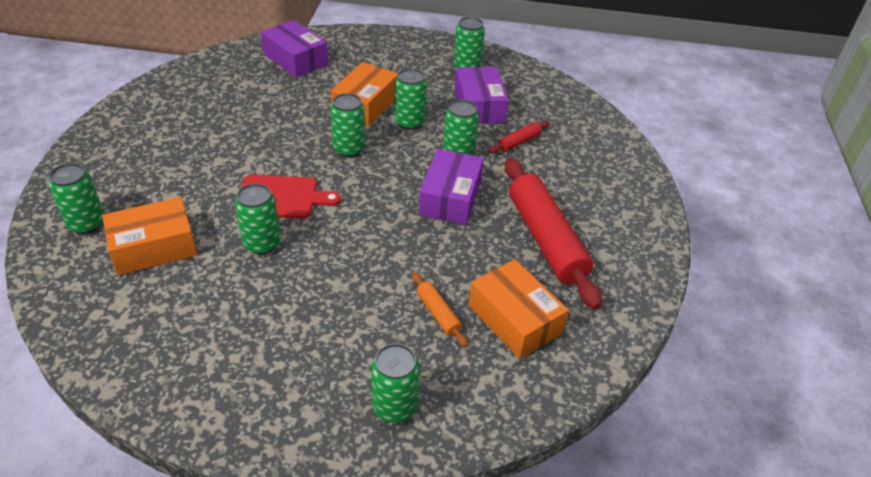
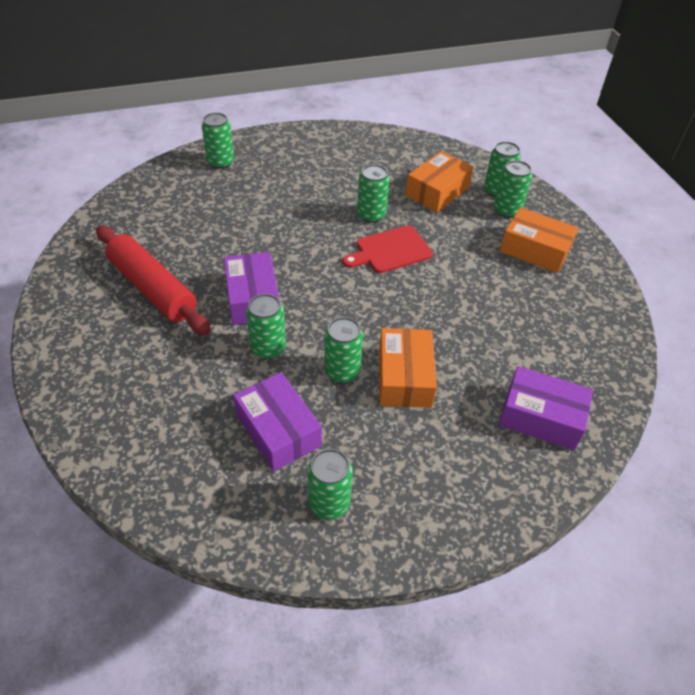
camera: 155 degrees right, 5 degrees up
(349, 149) = (376, 315): green can -> green can (507, 210)
(438, 313) = (218, 211): orange rolling pin -> none
(514, 319) = (163, 223): orange box -> orange box (535, 250)
(519, 142) = (210, 391): red rolling pin -> none

